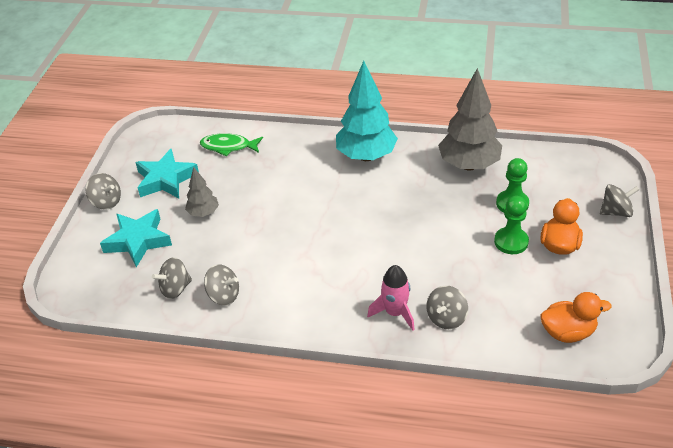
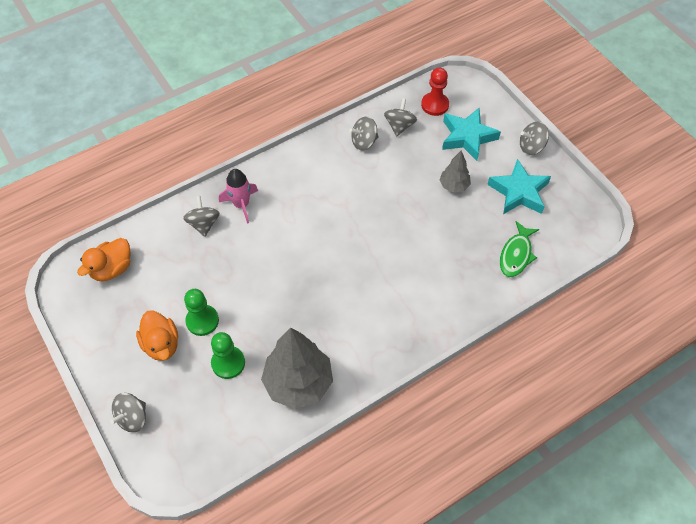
camera: 135 degrees right, 15 degrees up
(120, 286) = (435, 105): none -> red pawn
(228, 147) = (516, 255): green fish -> green fish turned 150 degrees clockwise
(366, 156) = (395, 328): turquoise tree -> none

